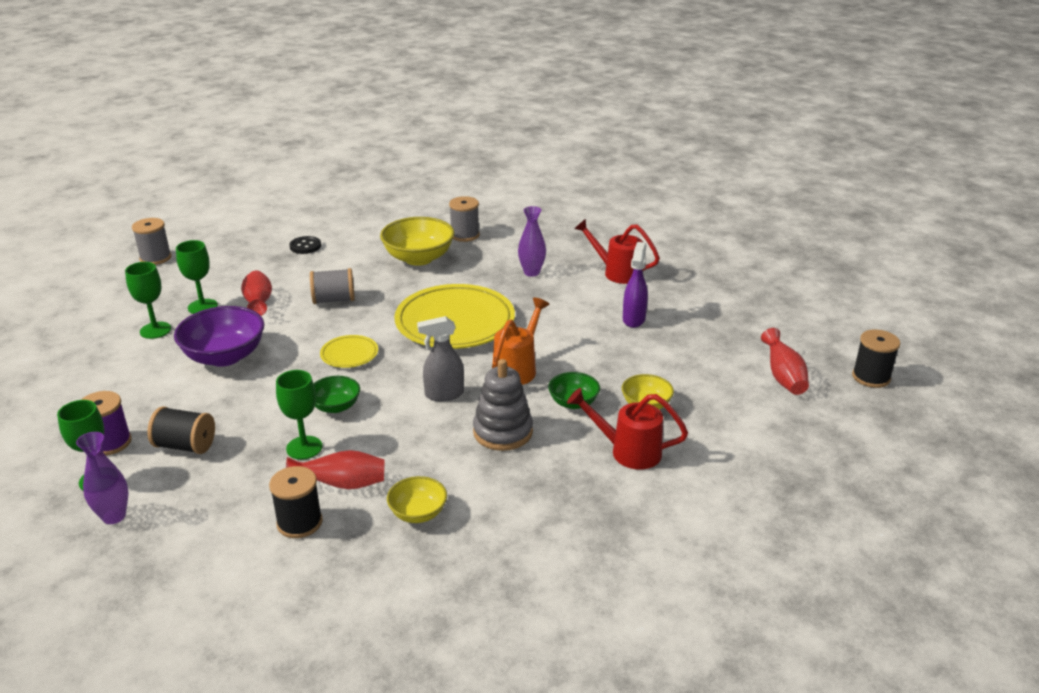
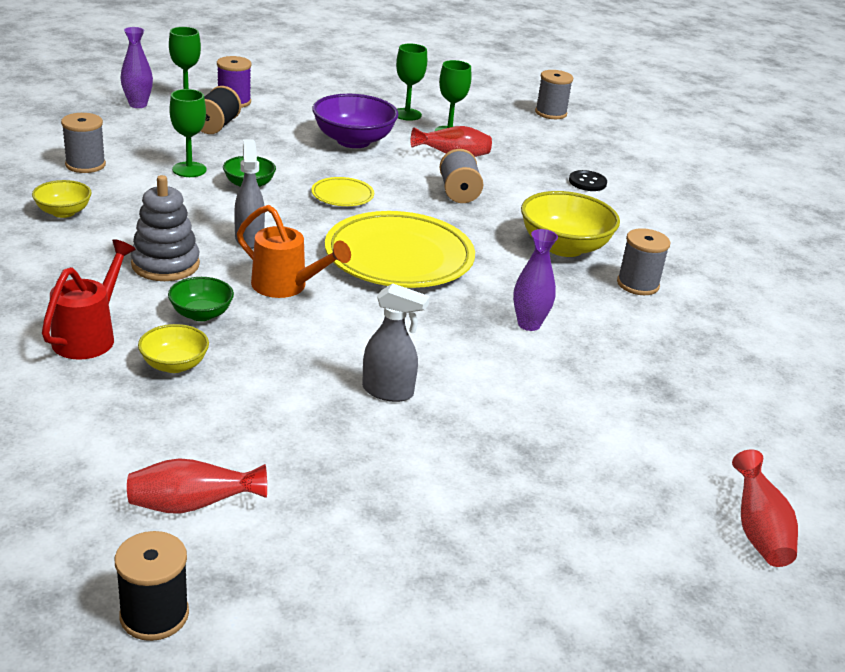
camera: 90 degrees right, 0 degrees up
(299, 522) = (85, 165): black spool -> grey spool
(342, 484) = (126, 183): red vase -> red vase (758, 531)
(617, 272) = (532, 400): red watering can -> none
(634, 319) = (388, 392): purple spray bottle -> grey spray bottle

